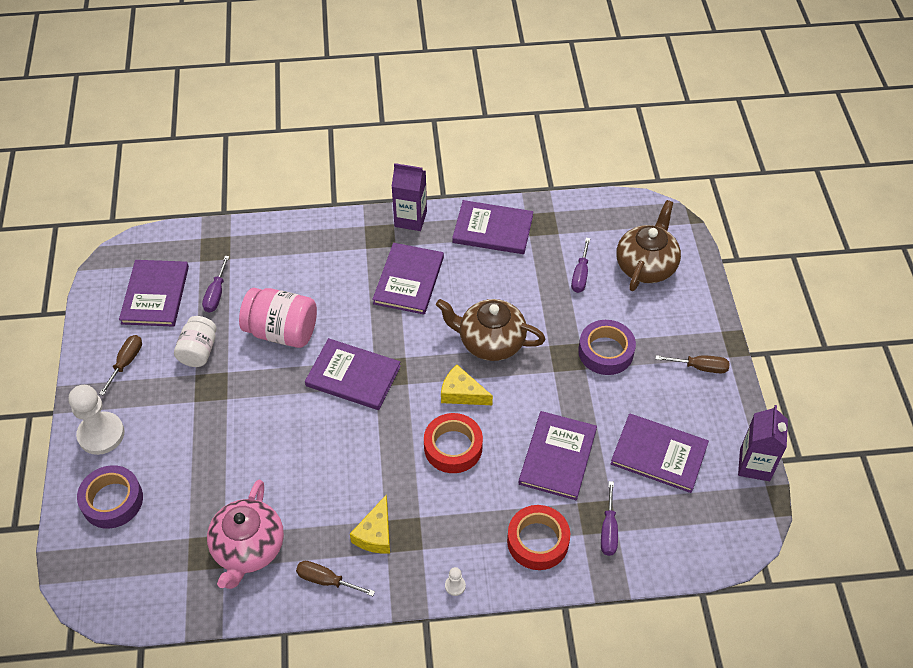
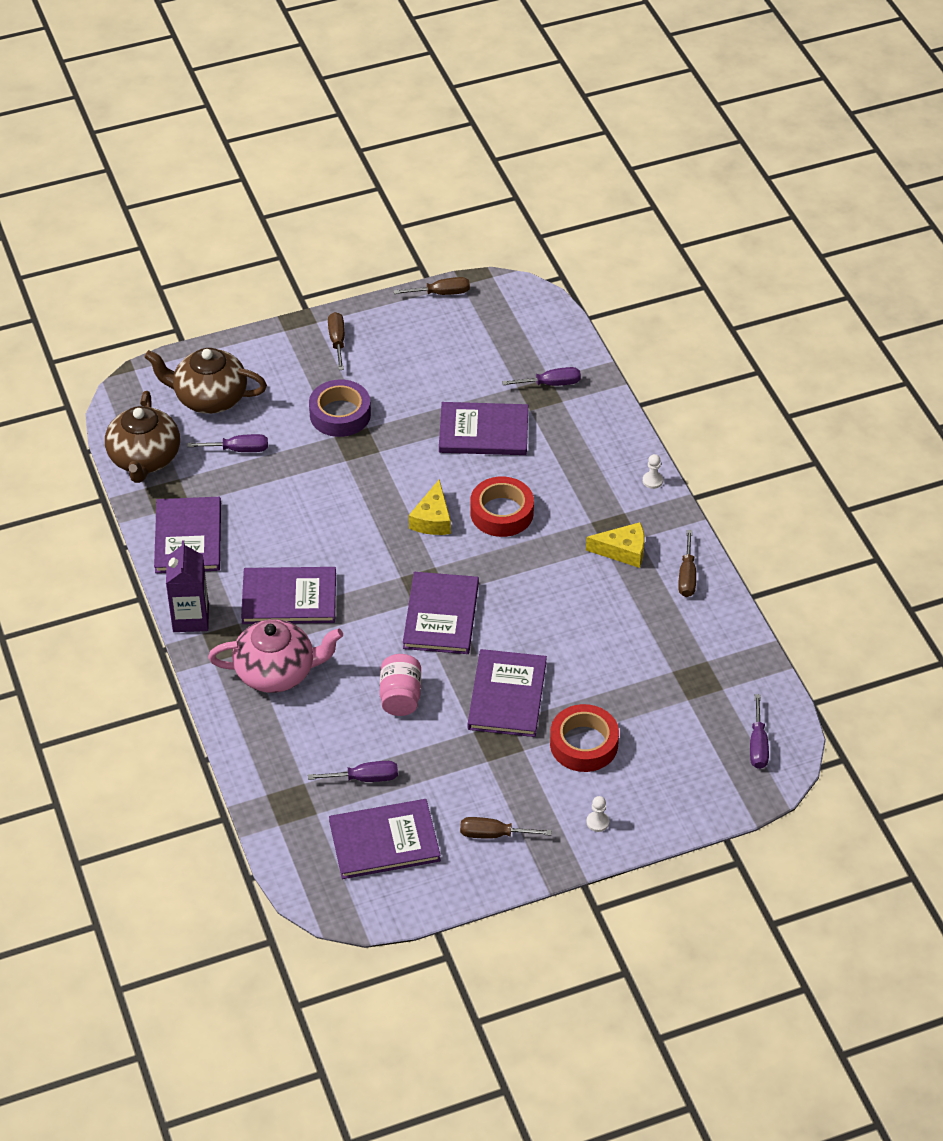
camera: 105 degrees left, 5 degrees down
(101, 434) = (597, 822): white pawn -> white pawn, size x0.42
(112, 501) = (673, 780): purple tape -> none
(115, 580) = (758, 745): none -> purple screwdriver
(199, 351) = (454, 768): white jar -> none
(248, 548) = (679, 646): pink teapot -> pink teapot (277, 672)
(282, 331) = (400, 697): pink jar -> pink jar, size x0.65
(490, 342) = (356, 509): brown teapot -> brown teapot (144, 459)
(538, 541) = (582, 431): red tape -> red tape (584, 744)
(659, 454) = (454, 359): purple book -> purple book (507, 695)
(754, 465) = (441, 293): purple carton -> brown screwdriver

